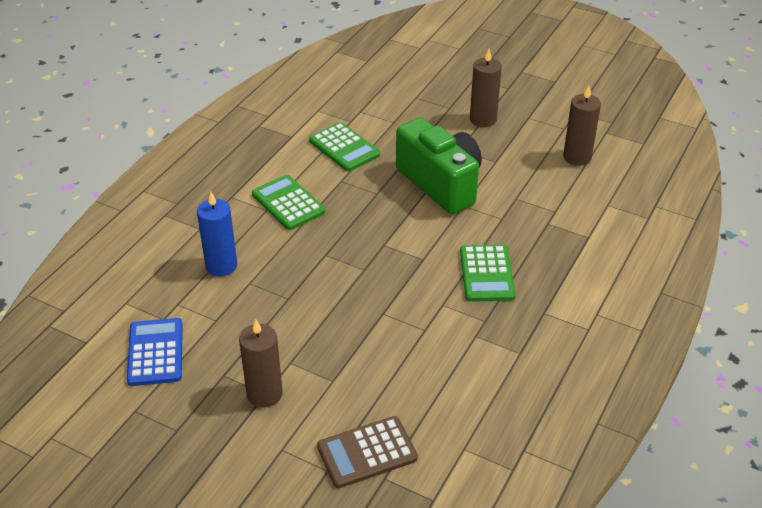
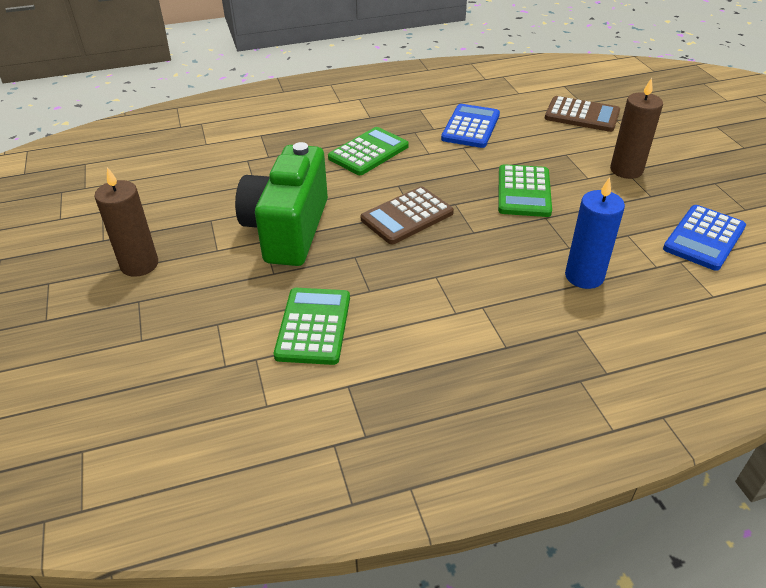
camera: 135 degrees left, 0 degrees up
(288, 203) = (452, 299): green calculator -> green calculator (524, 192)
(382, 238) = (407, 216): none -> brown calculator
(447, 359) = (470, 127): none -> blue calculator
(577, 157) = (149, 183): brown candle -> none

